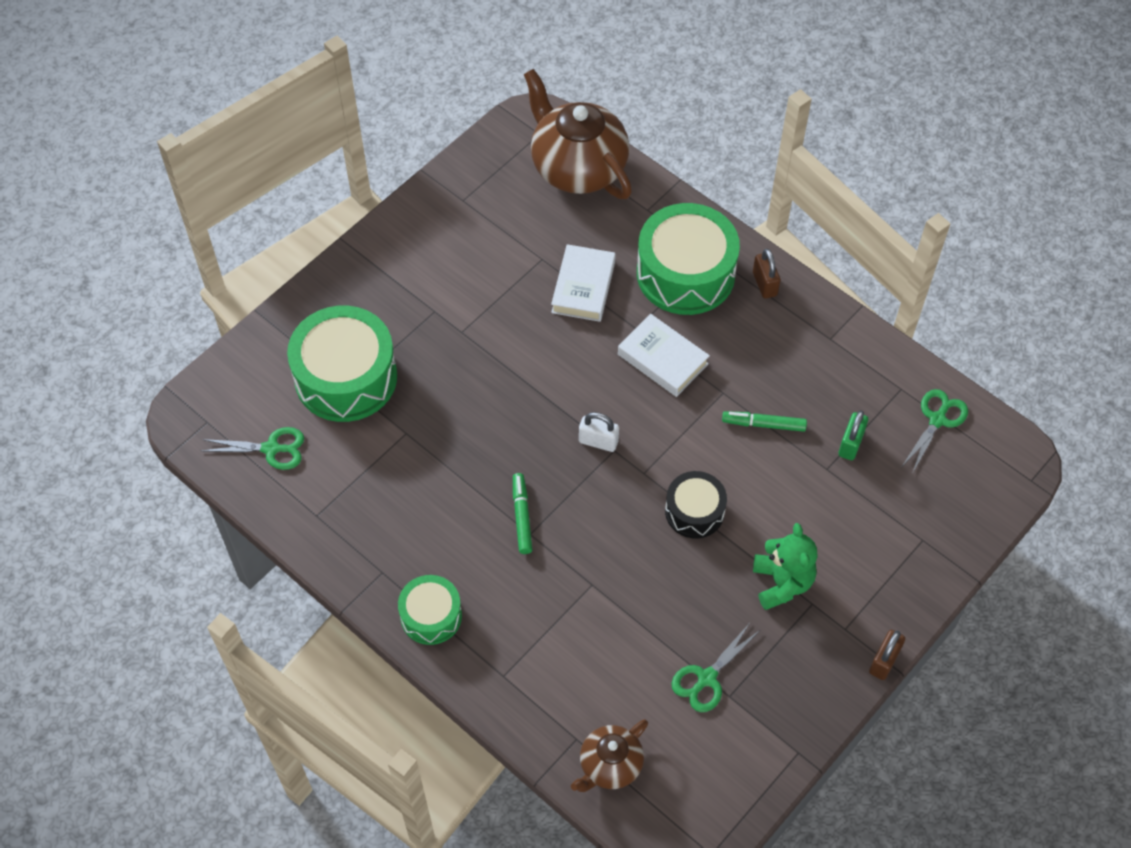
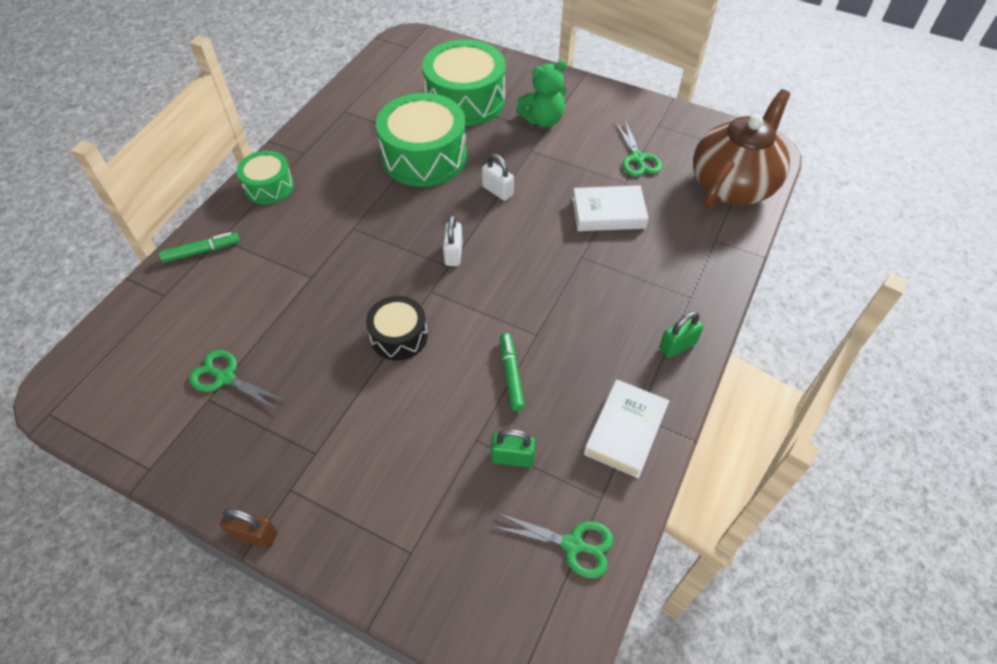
camera: 75 degrees right, 5 degrees down
(271, 449) = (393, 79): green scissors -> green scissors (637, 158)
(517, 379) = (497, 191): none -> white padlock
(521, 516) = (367, 220): green marker -> green marker (202, 251)
(609, 765) = (138, 322): brown teapot -> none
(662, 359) = (555, 282): white book -> white book (625, 431)
(685, 273) = (658, 281): green drum -> green drum (424, 156)
(764, 284) = (677, 346): brown padlock -> green padlock
(782, 583) = (334, 422): green teddy bear -> green teddy bear (543, 120)

